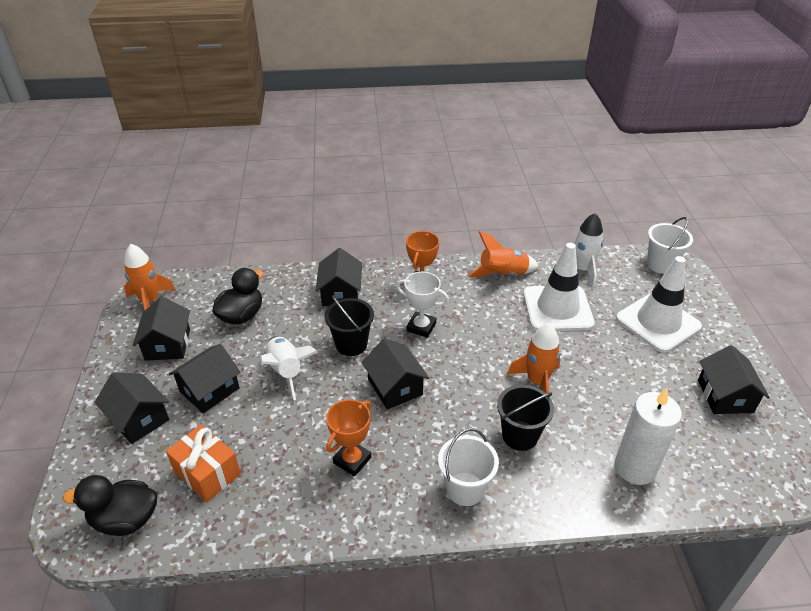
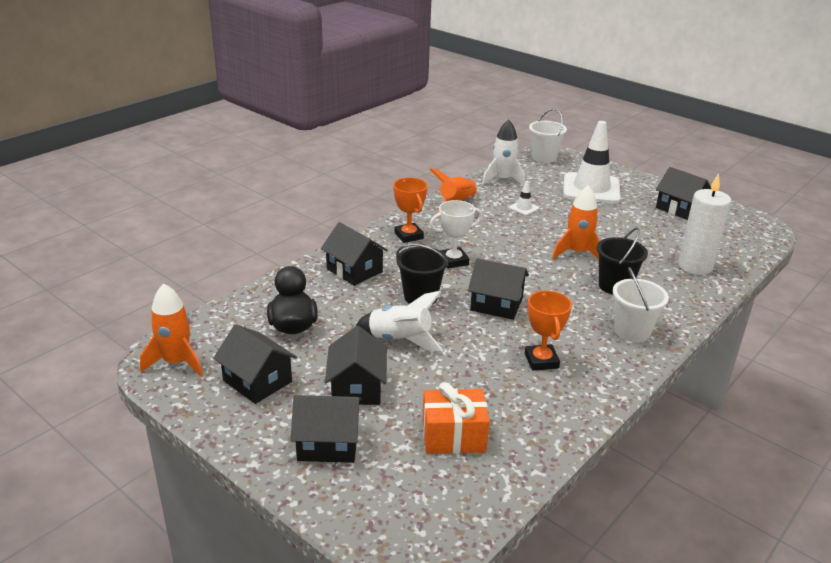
camera: 45 degrees left, 10 degrees down
(125, 519) = (442, 508): black duck -> none
(557, 309) = (524, 208): white traffic cone -> white traffic cone, size x0.40

